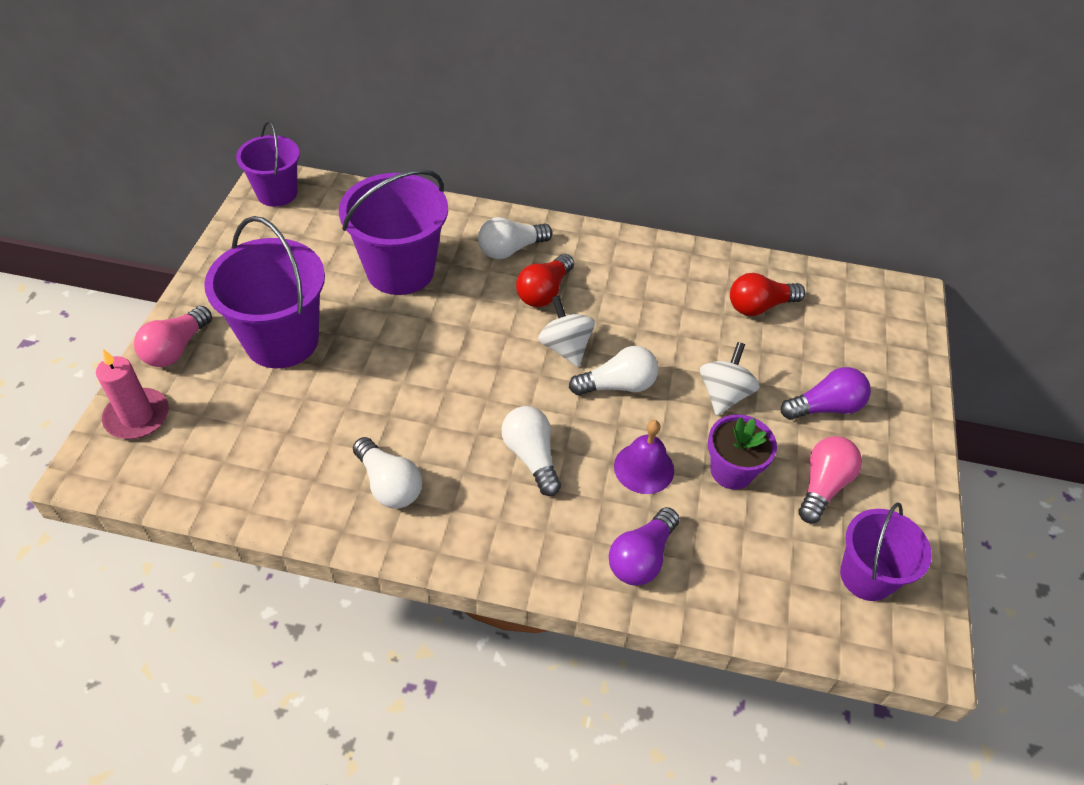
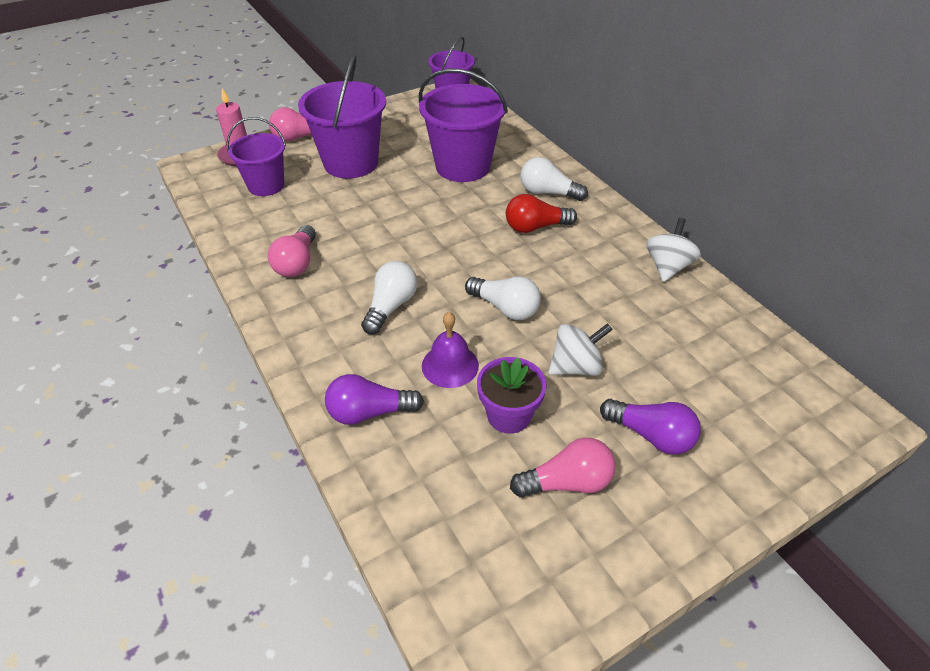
camera: 50 degrees right, 5 degrees down
(389, 484) = (297, 263): white light bulb -> pink light bulb
(565, 347) = (502, 265): white spinning top -> white spinning top (667, 267)
(759, 306) = (693, 334): red light bulb -> none
(866, 576) = (509, 571): purple bucket -> purple bucket (266, 185)

